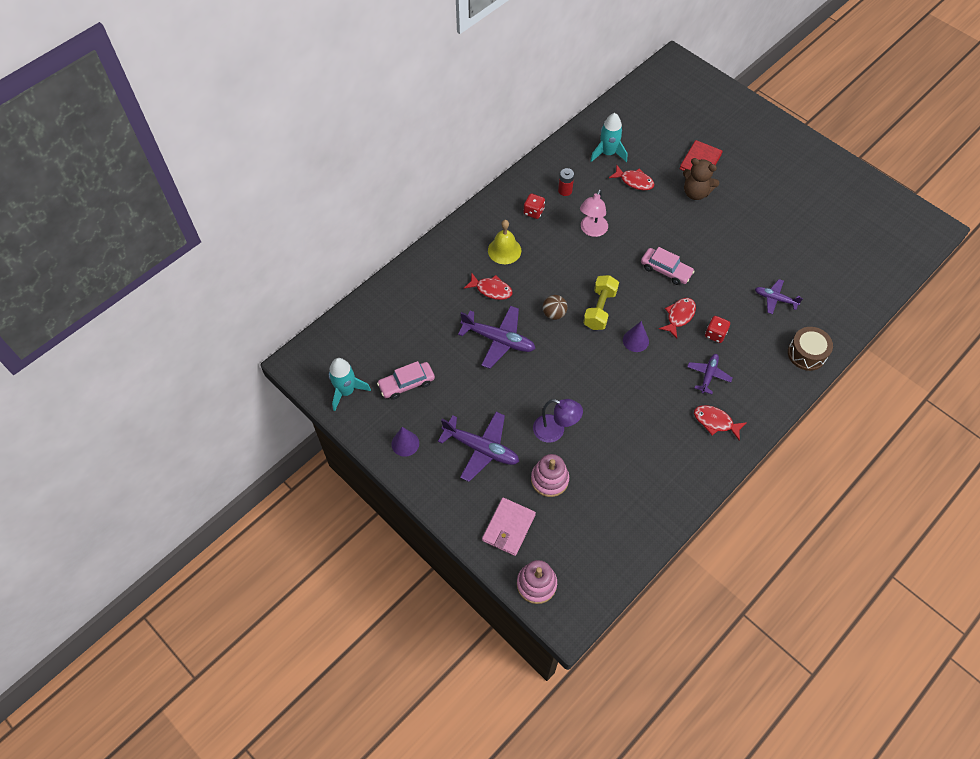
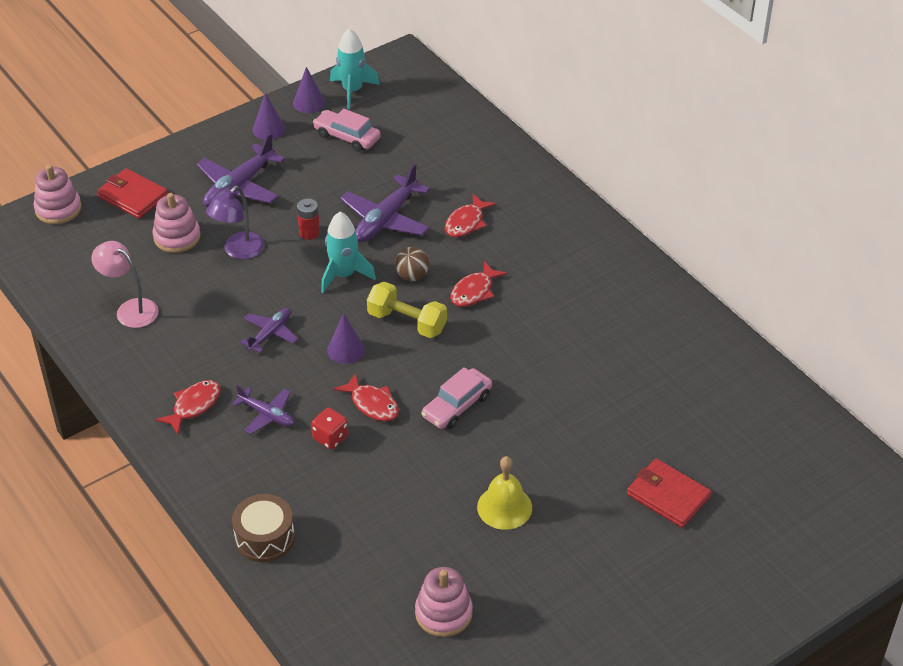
camera: 100 degrees right, 15 degrees down
(366, 420) = (309, 103): none -> purple cone
(406, 384) = (347, 137): pink car -> pink car turned 45 degrees counterclockwise
(504, 250) = (529, 243): yellow bell -> yellow bell (504, 507)
(508, 527) = (132, 196): pink wallet -> red wallet
(533, 212) = (593, 281): red dice -> none
(565, 190) = (628, 320): red battery -> red battery (309, 233)
(592, 230) = (547, 337): pink lamp -> pink lamp (130, 309)
(608, 153) = (699, 382): turquoise rocket -> turquoise rocket (344, 275)
(634, 181) = (636, 403): red fish -> red fish (474, 291)
(695, 193) = (602, 475): brown teddy bear -> none
(775, 299) = (372, 525): purple plane -> purple plane (270, 333)
(822, 254) = (443, 613): none -> pink stacking toy

